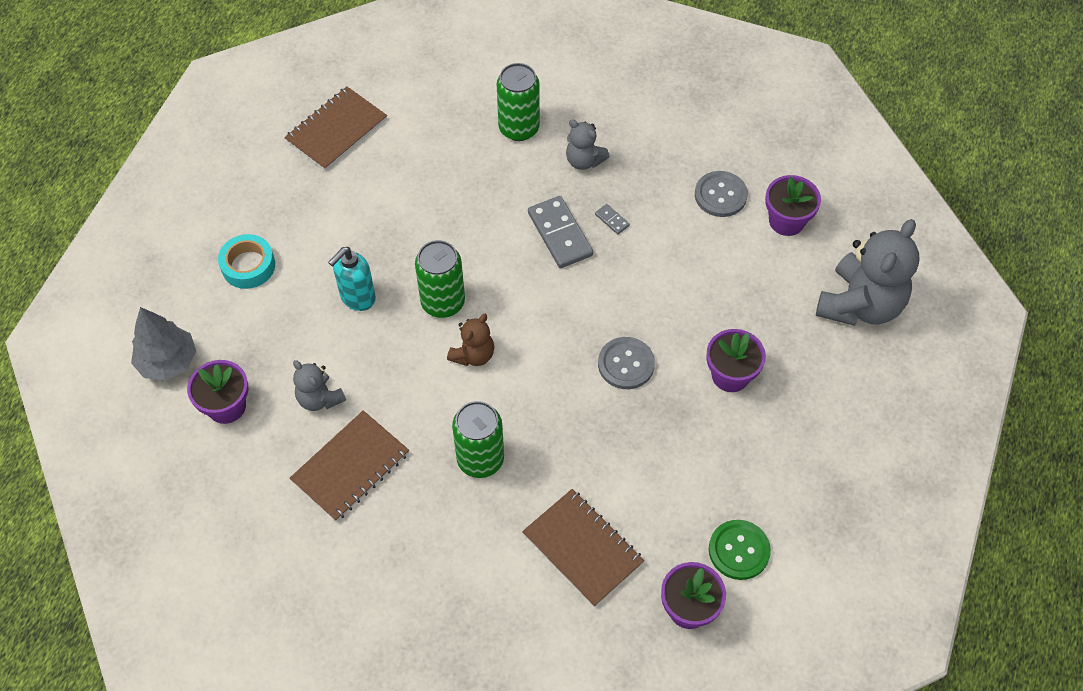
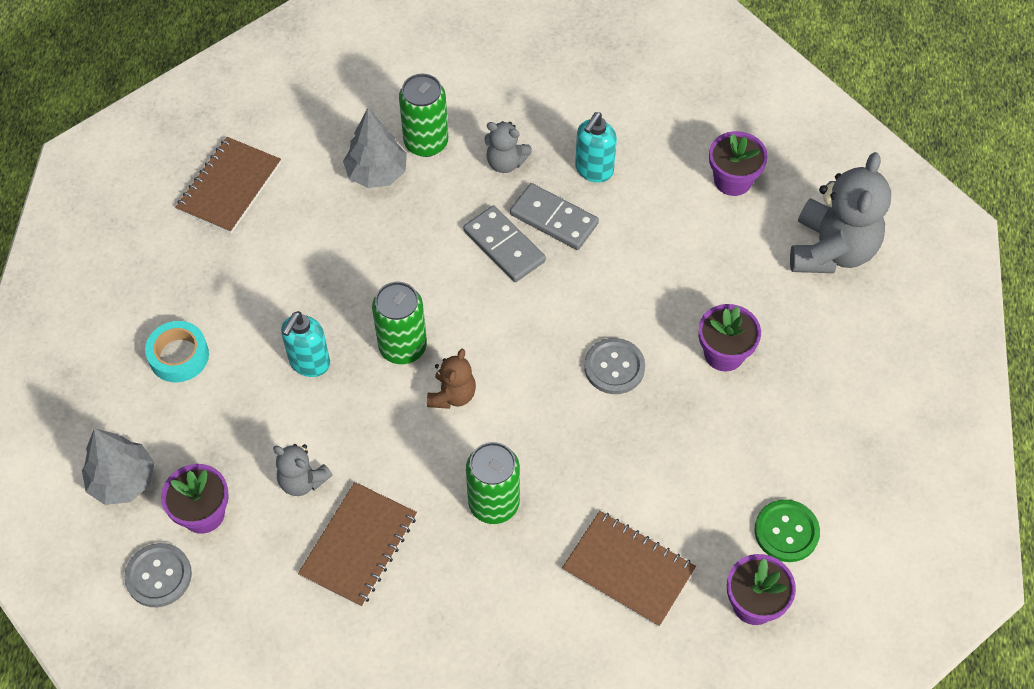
camera: 15 degrees left, 0 degrees up
(467, 146) = (377, 173): none -> grey tree
(612, 220) = (554, 219): grey domino -> grey domino, size x2.23
(661, 184) = (593, 170): none -> turquoise soap dispenser
(720, 195) = (658, 168): grey button -> grey button (158, 576)

